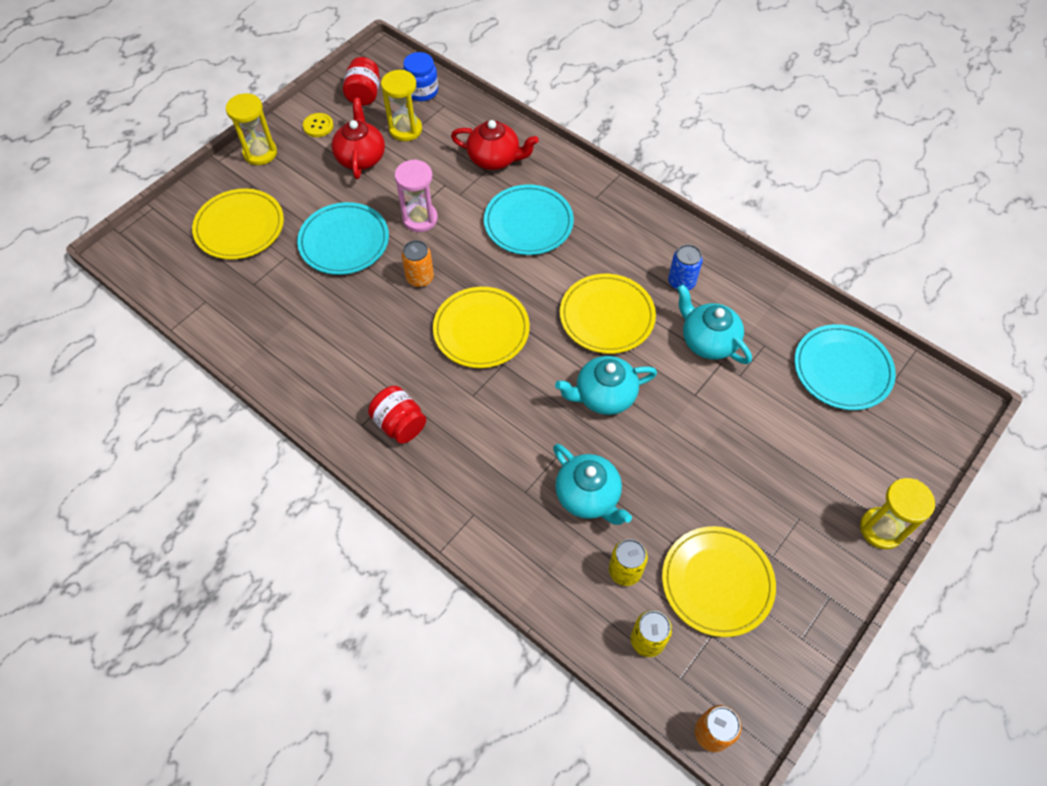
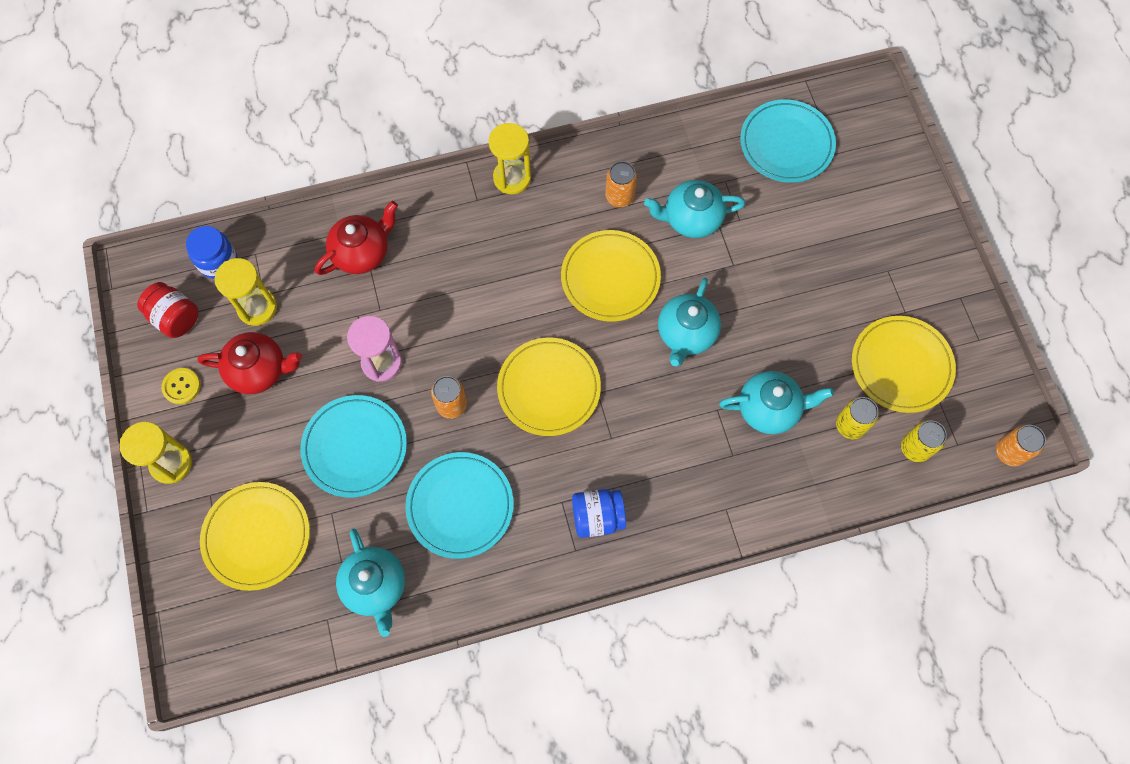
camera: 55 degrees left, 10 degrees up
(248, 315) = (375, 586): none -> turquoise teapot
(361, 157) = (259, 370): red teapot -> red teapot turned 150 degrees clockwise
(399, 424) = (597, 517): red jar -> blue jar
(528, 223) = (461, 273): turquoise plate -> turquoise plate (460, 506)
(681, 282) = (619, 196): blue can -> orange can
(881, 529) = (932, 222): yellow hourglass -> yellow hourglass (512, 178)

